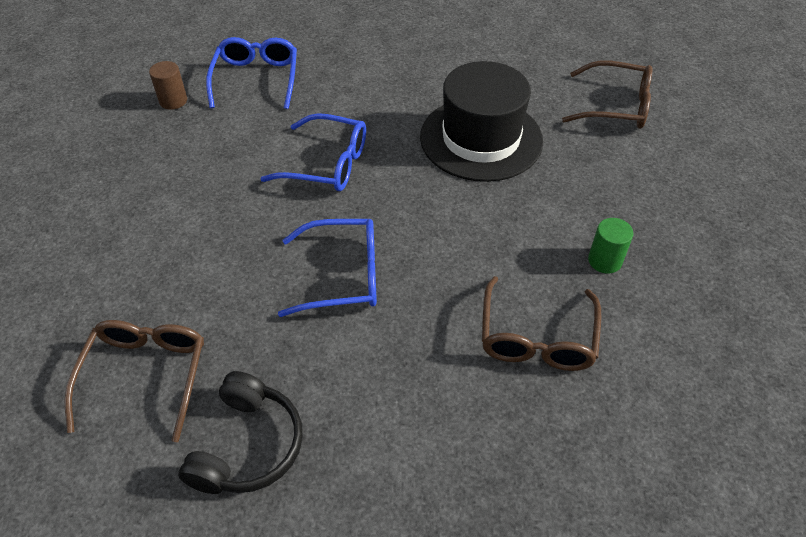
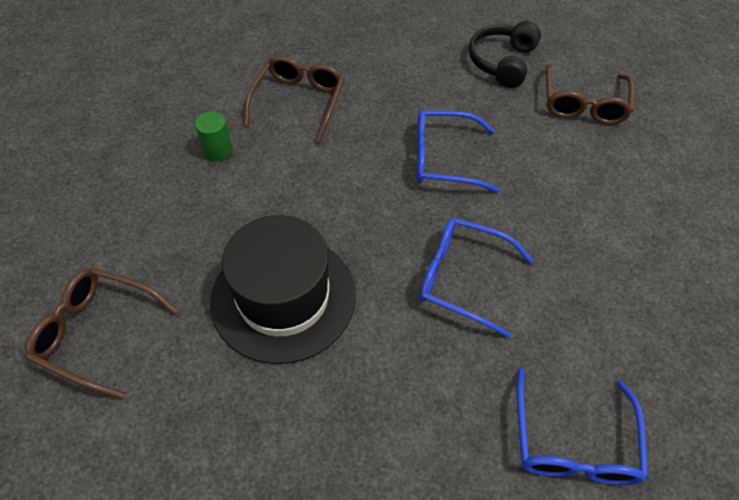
camera: 175 degrees left, 5 degrees up
(173, 101) = (677, 406): brown cylinder -> none

